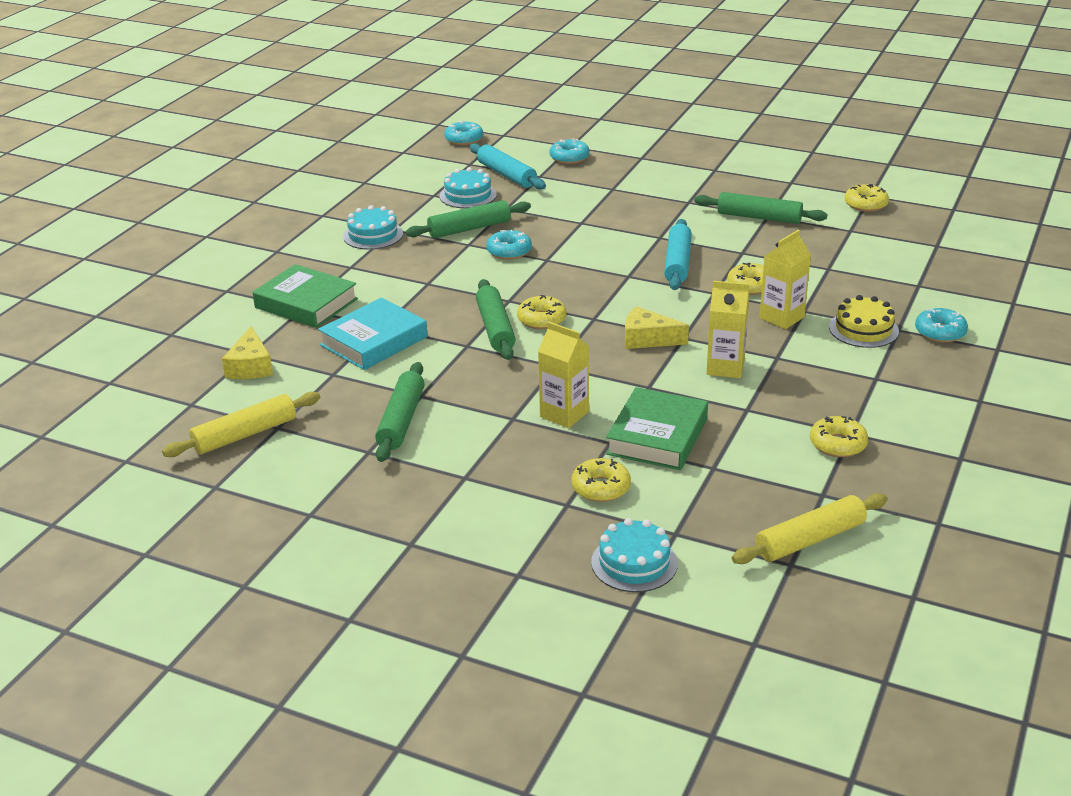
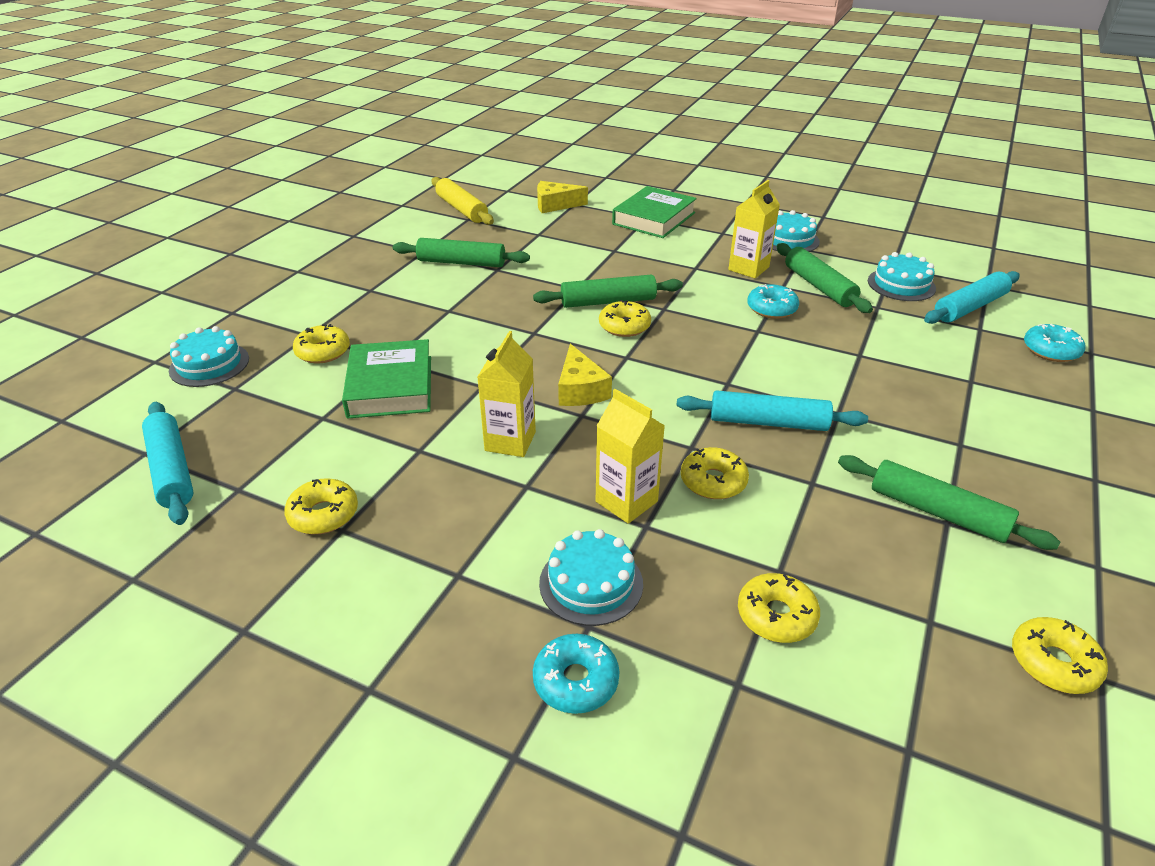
camera: 90 degrees right, 5 degrees up
(374, 341) = (589, 247): turquoise book -> none
(464, 139) = (1055, 280): turquoise donut -> none
(564, 414) = (446, 336): yellow carton -> yellow carton (748, 268)
(647, 339) = (580, 390): yellow cheese -> yellow cheese turned 150 degrees clockwise
(657, 436) = (390, 386): green book -> green book turned 60 degrees clockwise
(759, 217) = (937, 512): green rolling pin -> green rolling pin turned 75 degrees counterclockwise
(810, 540) = (171, 470): yellow rolling pin -> turquoise rolling pin
(863, 329) = (591, 583): yellow cake -> turquoise cake
(865, 272) = (776, 616): none -> yellow donut

